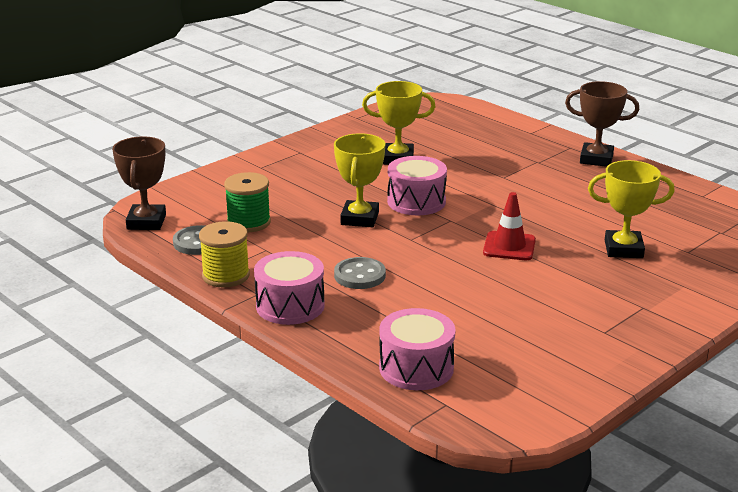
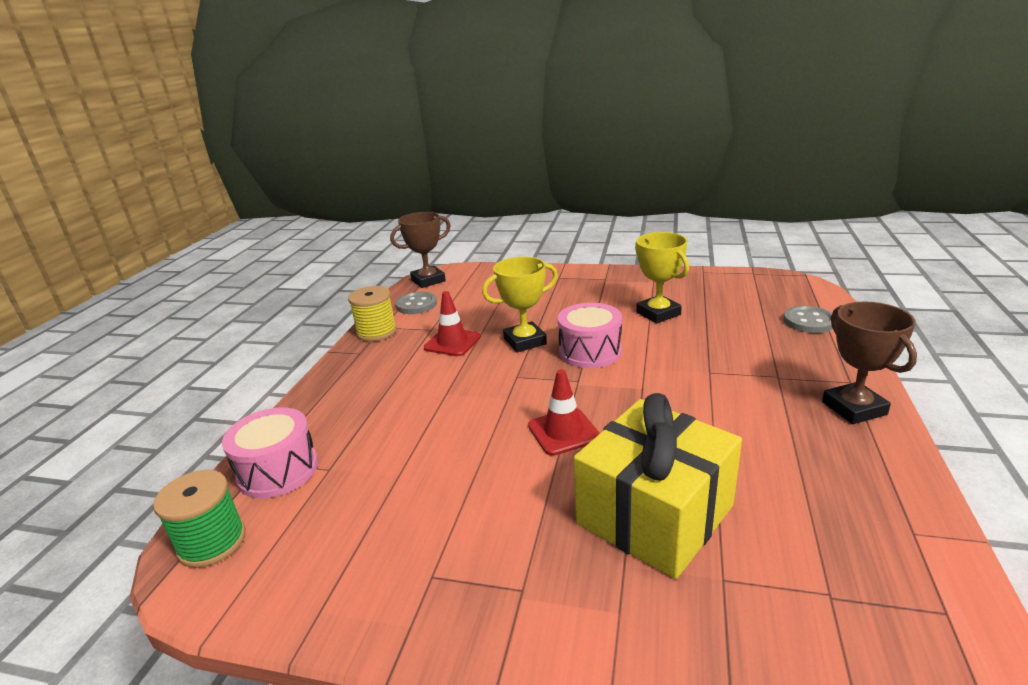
camera: 60 degrees right, 0 degrees up
(248, 222) = (466, 307): green spool -> green spool (212, 542)
(290, 306) = (349, 372): pink drum -> none
(310, 247) = (452, 342): none -> red traffic cone
(359, 275) = (425, 380): grey button -> grey button (809, 321)
(623, 249) = (655, 515): yellow trophy -> yellow gift

